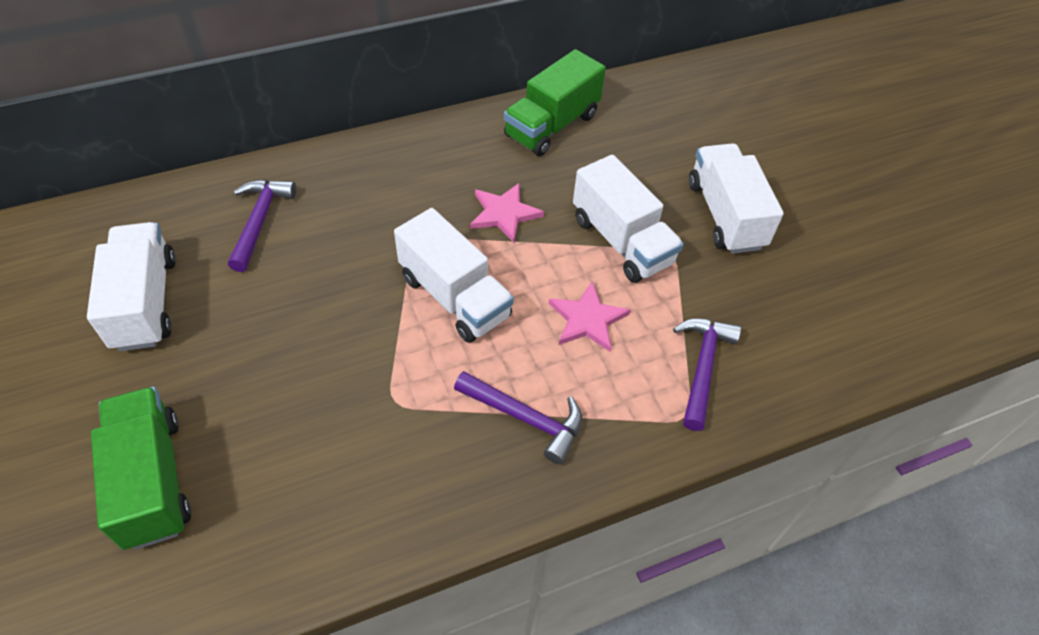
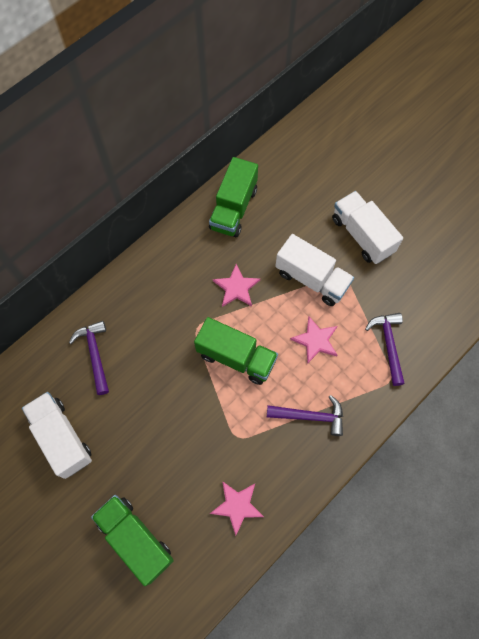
camera: 20 degrees left, 15 degrees up
(336, 500) = (237, 506): none -> pink star
(454, 297) = (236, 357): white truck -> green truck

